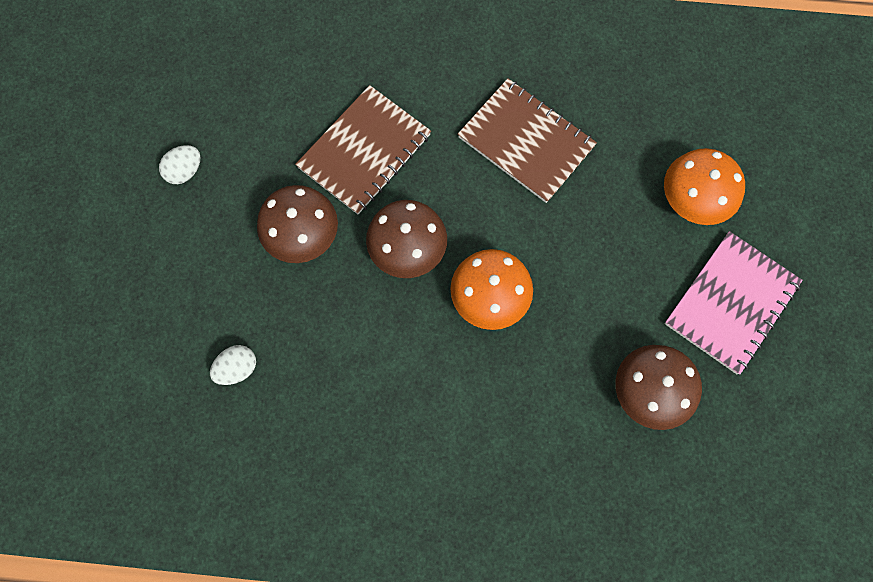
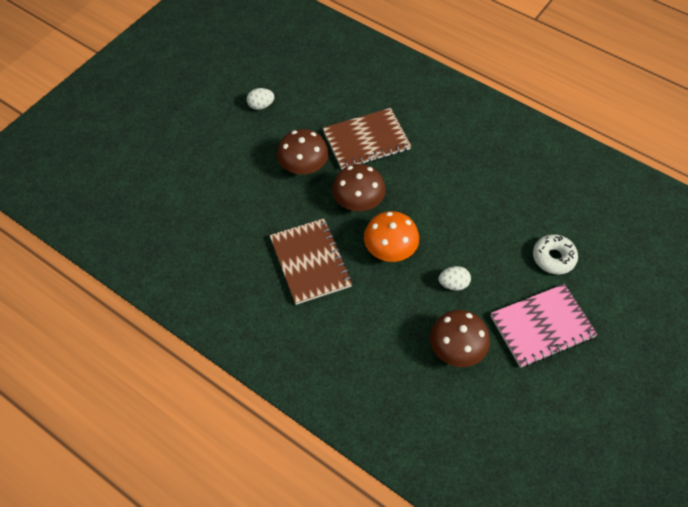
camera: 30 degrees right, 15 degrees down
(237, 368) = (223, 214): white egg -> white egg (453, 284)
(526, 142) = (465, 179): brown notebook -> brown notebook (310, 262)
(693, 199) = (553, 258): orange mushroom -> white donut

